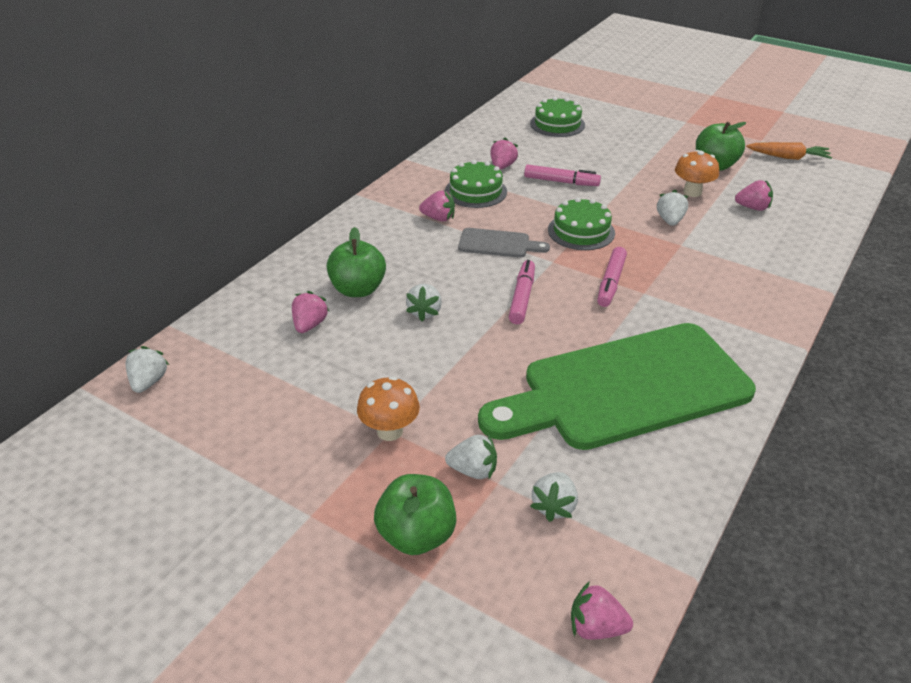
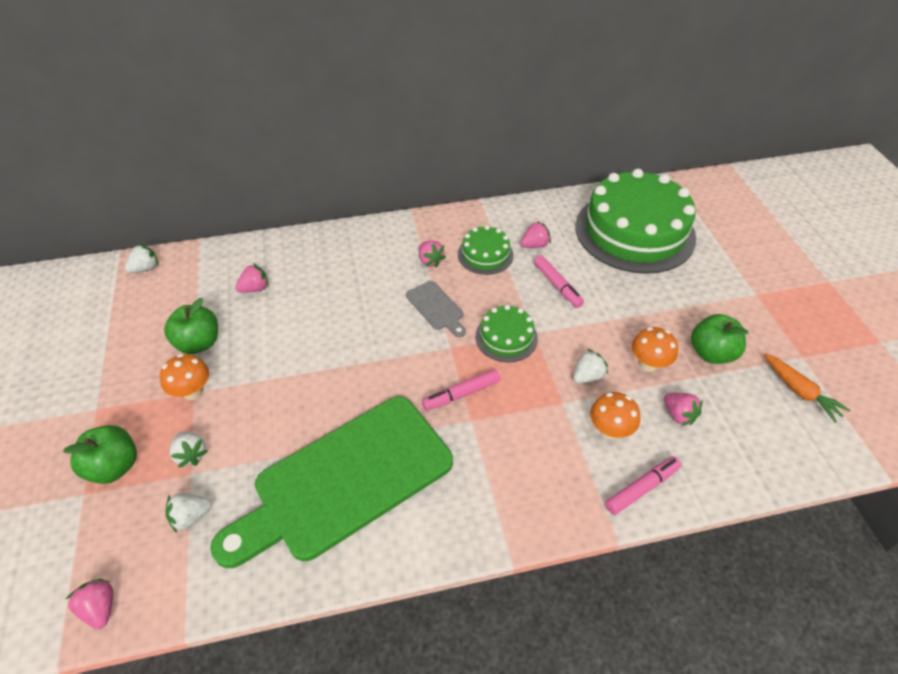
camera: 45 degrees right, 10 degrees up
(358, 289) = (311, 282): green apple -> green apple (199, 343)
(425, 312) = (321, 326): white strawberry -> none
(522, 297) = (389, 360): pink marker -> pink marker (642, 488)
(557, 124) = (634, 231): green cake -> green cake, size x2.20
(626, 388) = (345, 480): green cutting board -> green cutting board turned 60 degrees counterclockwise
(732, 240) = (609, 430): none -> orange mushroom

